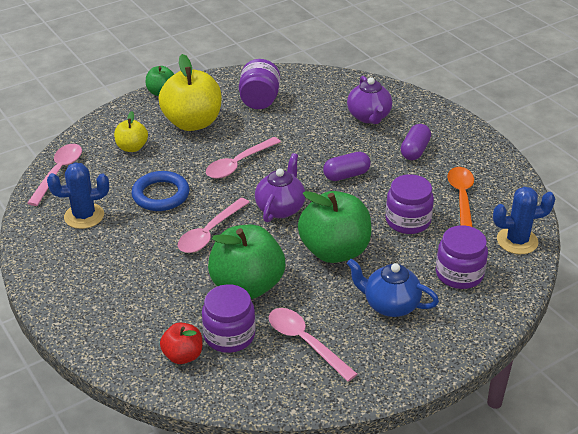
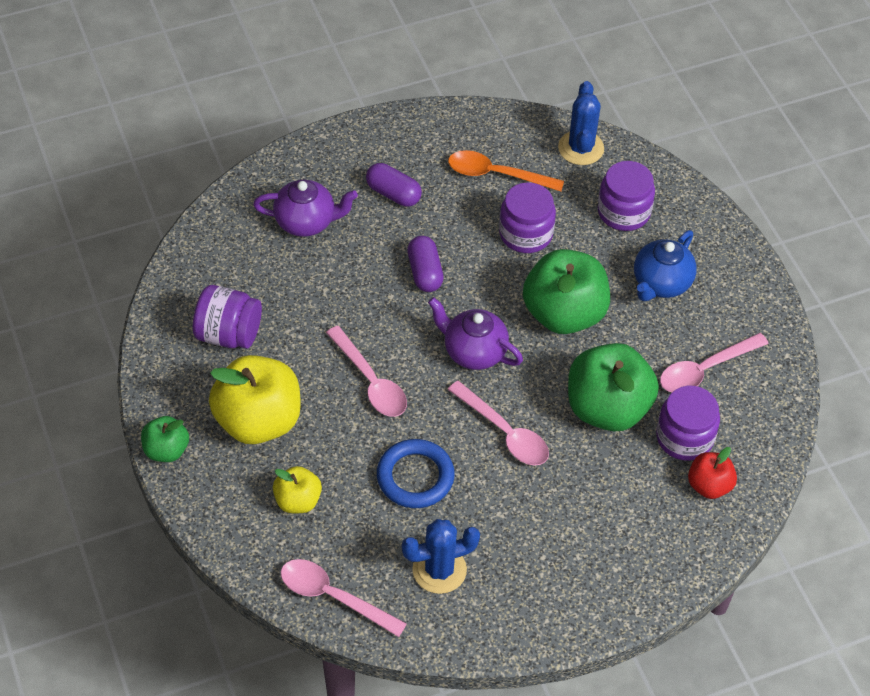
camera: 80 degrees left, 15 degrees up
(84, 216) = (439, 570): blue cactus -> blue cactus turned 75 degrees clockwise

